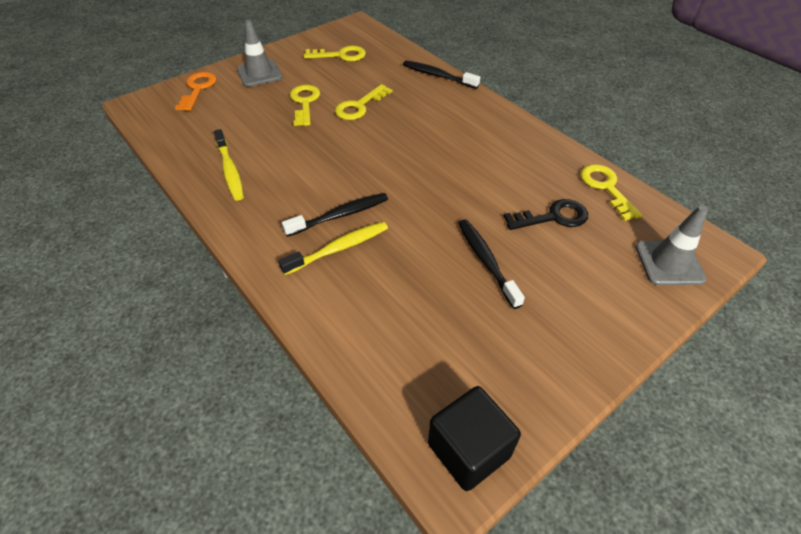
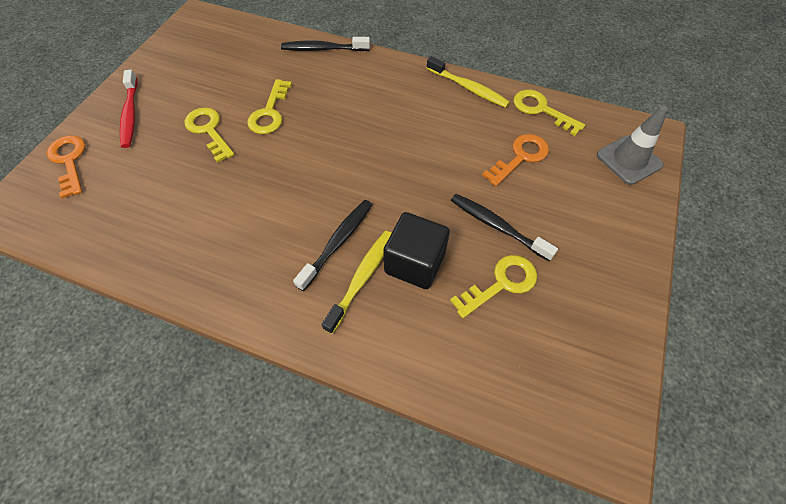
camera: 30 degrees left, 10 degrees up
(230, 170) = (185, 245): yellow toothbrush -> yellow toothbrush (468, 88)
(259, 73) = (130, 114): grey traffic cone -> red toothbrush
(340, 55) = (206, 60): yellow key -> yellow key (501, 284)
(468, 450) = (601, 410): black cube -> black cube (414, 263)
(553, 217) = (520, 157): black key -> orange key

